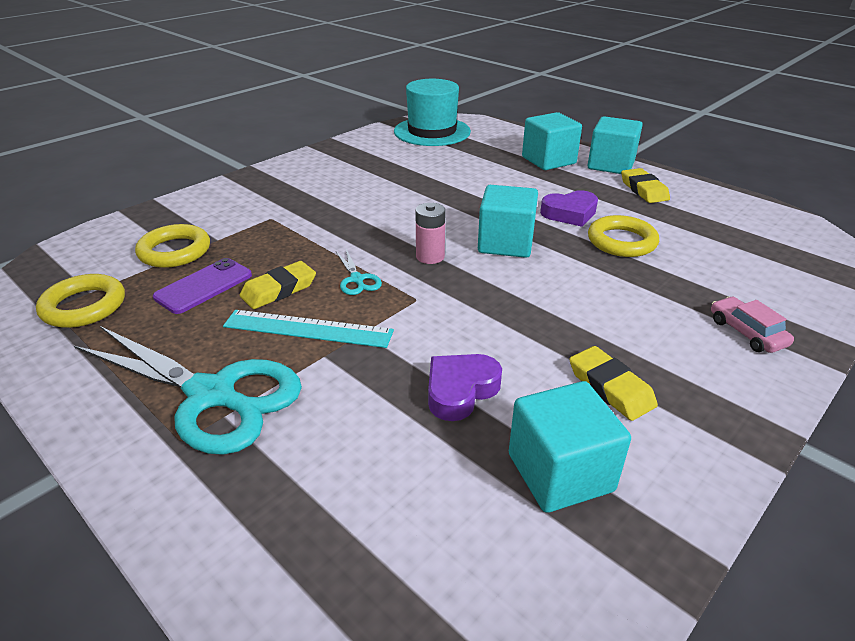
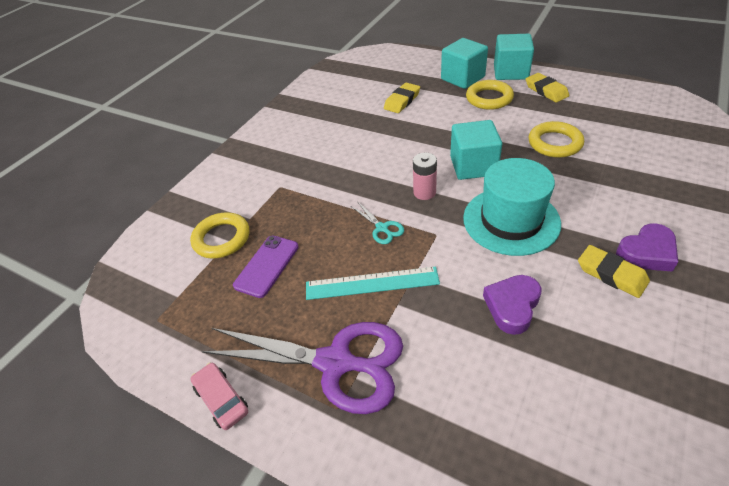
camera: 10 degrees left, 10 degrees up
(84, 306) = (182, 311): yellow ring -> yellow ring (489, 98)
(212, 395) = (336, 363): turquoise scissors -> purple scissors
(279, 290) = (328, 253): yellow eraser -> yellow eraser (402, 101)
(432, 131) = (357, 69): turquoise hat -> turquoise hat (511, 220)
(560, 472) = (614, 353): turquoise cube -> none
(569, 213) = (504, 126): purple heart -> purple heart (646, 253)
(746, 332) = (676, 202): pink car -> pink car (221, 399)

